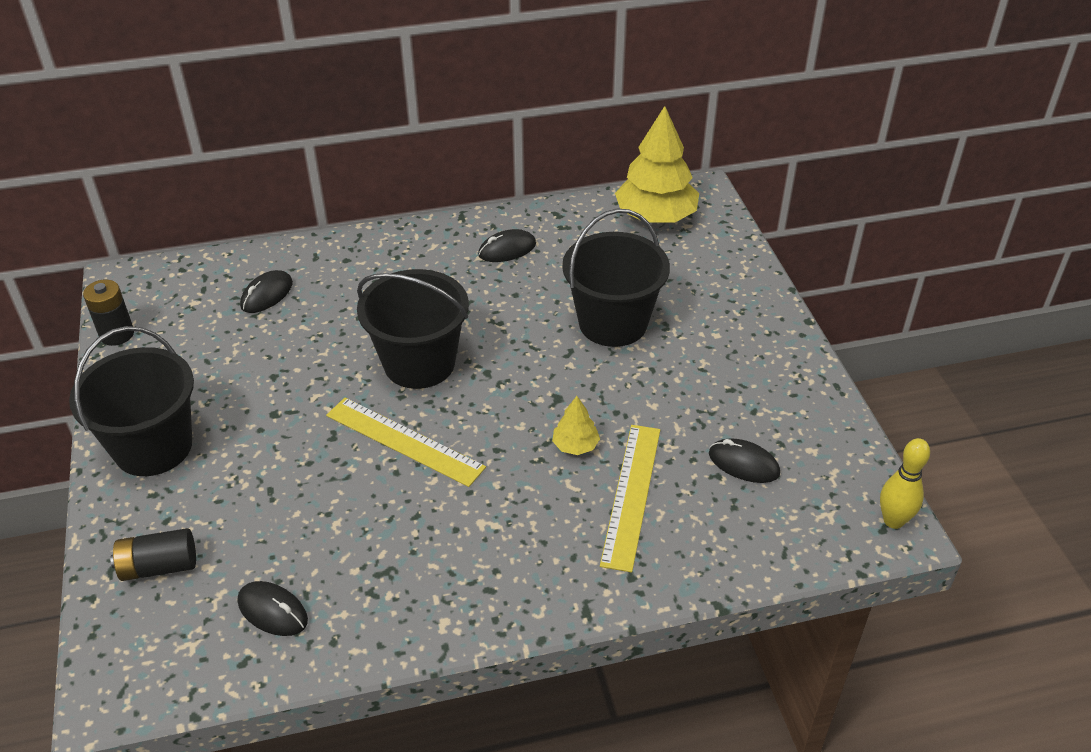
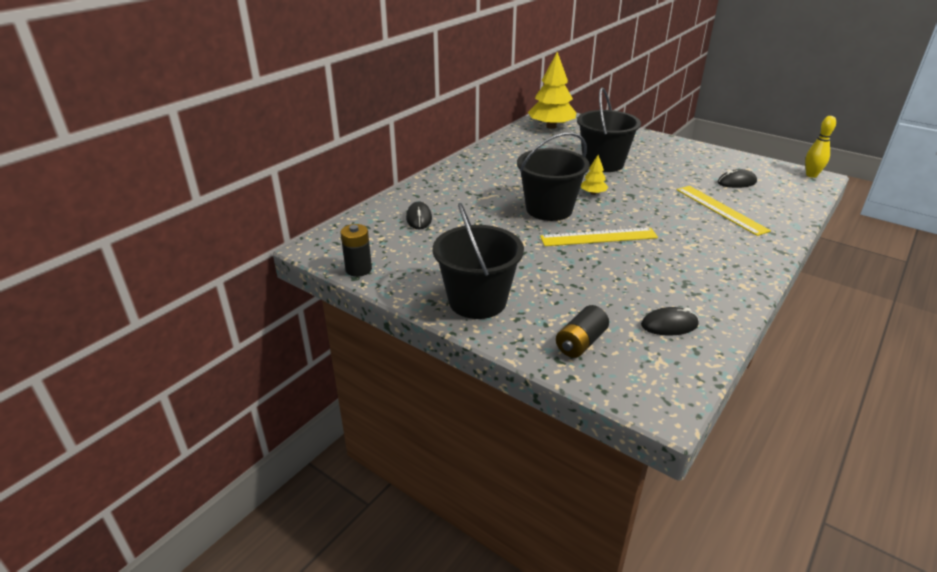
camera: 40 degrees left, 10 degrees down
(507, 249) = (509, 158): black mouse -> none
(575, 445) = (669, 205): yellow tree -> yellow tree (593, 193)

